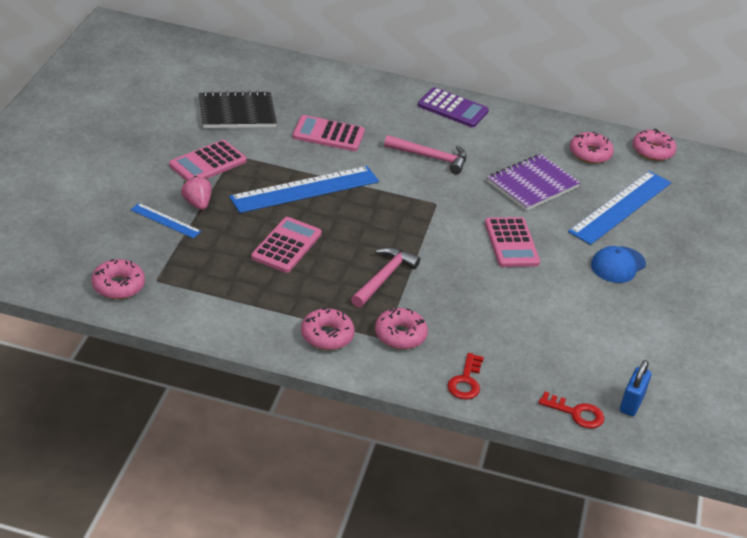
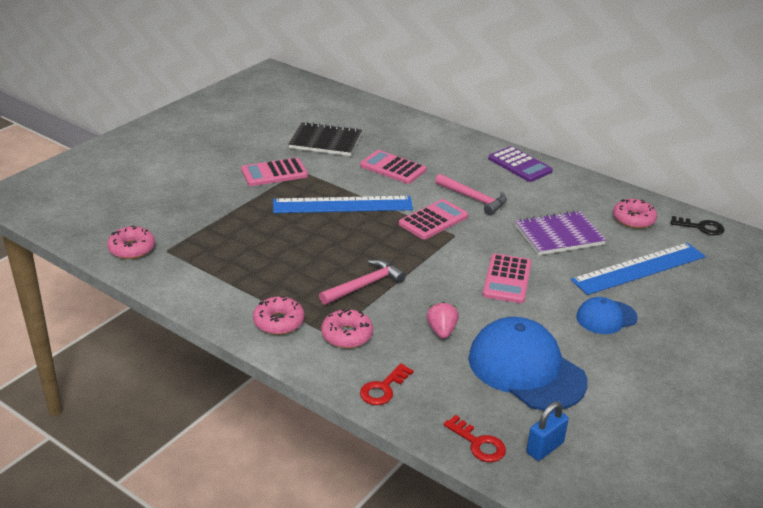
camera: 25 degrees right, 5 degrees down
(165, 220) = (207, 208): blue ruler -> none
(197, 204) = (243, 200): pink strawberry -> pink strawberry (441, 331)
(286, 246) = (295, 244): pink calculator -> pink calculator (433, 220)
(577, 333) = (526, 369): none -> blue cap
(652, 151) = (701, 227): pink donut -> black key

